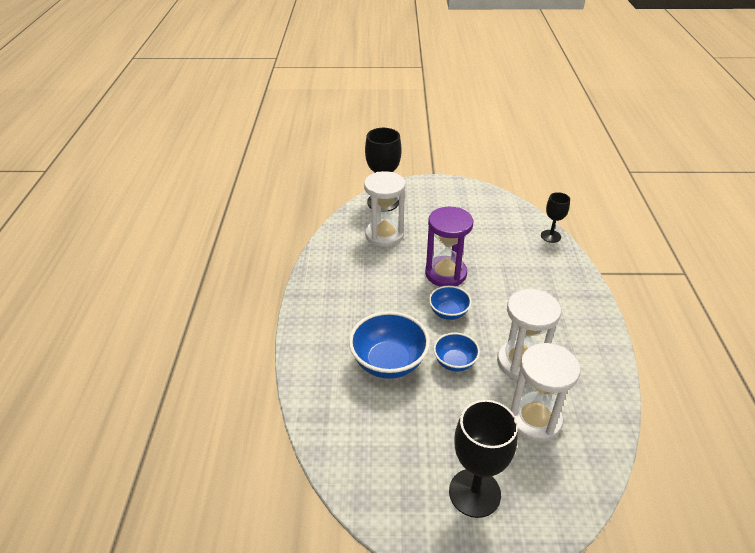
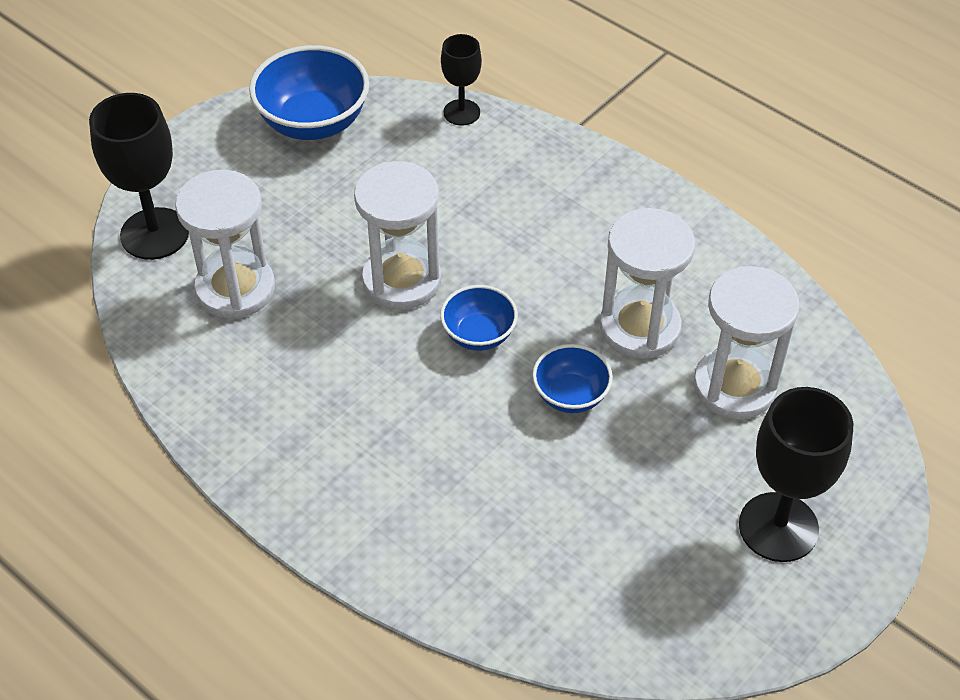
camera: 50 degrees left, 10 degrees up
(389, 362) = (497, 468): blue bowl -> blue bowl (313, 122)
(445, 273) = (401, 280): purple hourglass -> white hourglass

